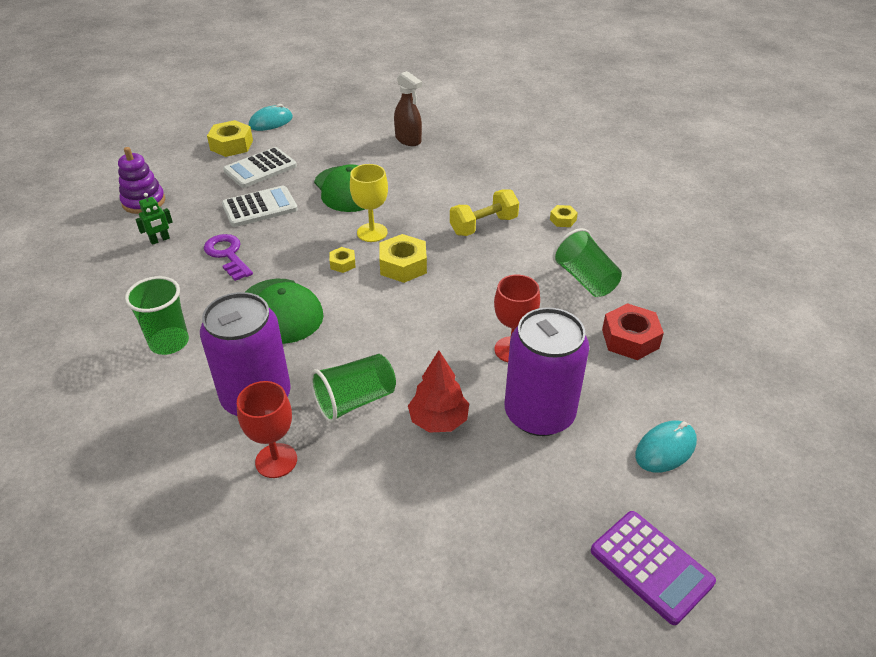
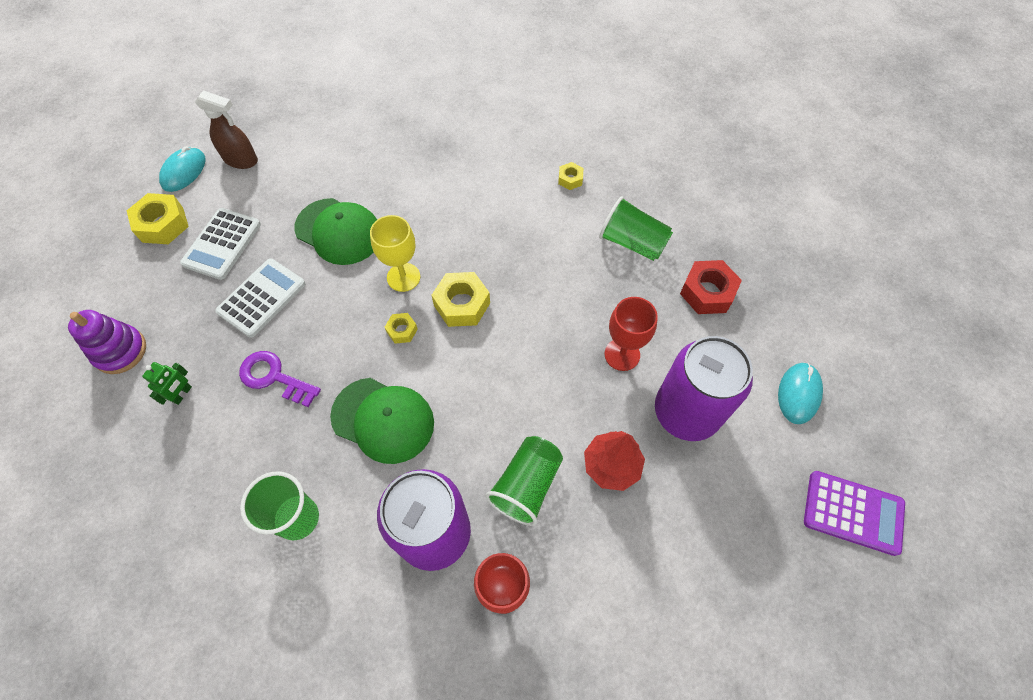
camera: 30 degrees left, 20 degrees up
(408, 140) = (355, 136): brown spray bottle -> brown spray bottle (241, 160)
(483, 225) = (504, 219): yellow dumbbell -> none

